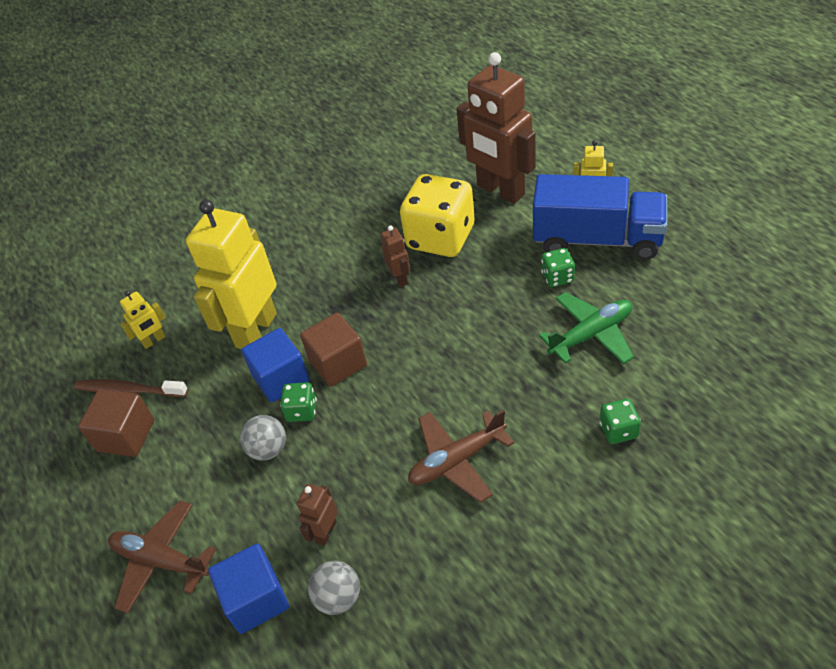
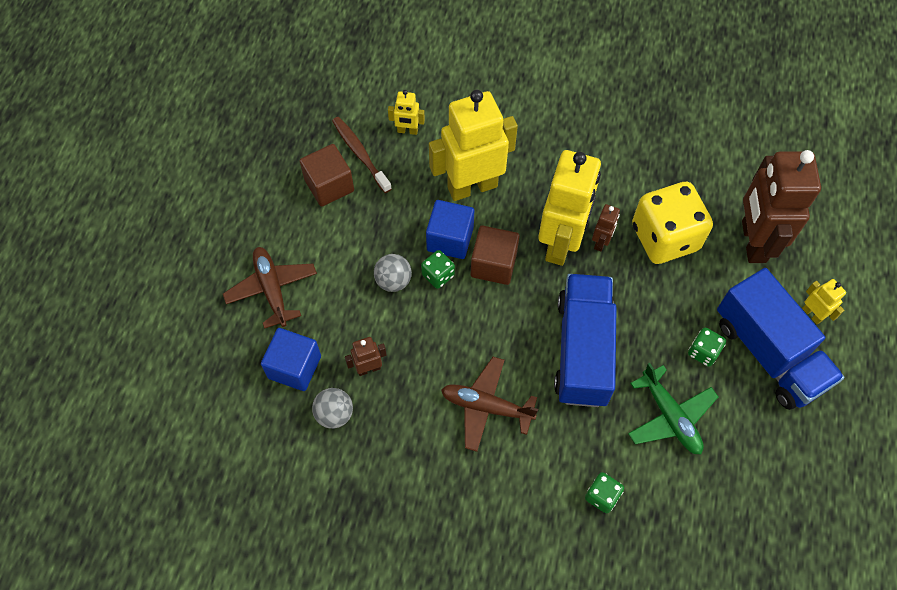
camera: 40 degrees right, 15 degrees up
(372, 305) = (561, 243): none -> yellow robot
(477, 354) = (582, 350): none -> blue truck
(591, 334) = (670, 416): green plane -> green plane turned 45 degrees clockwise

